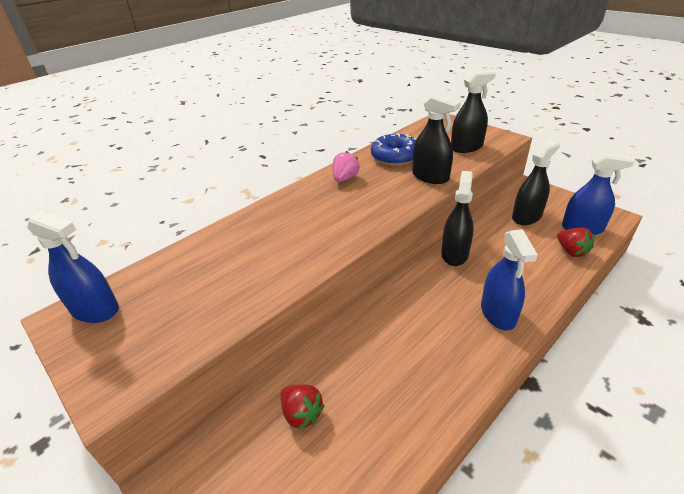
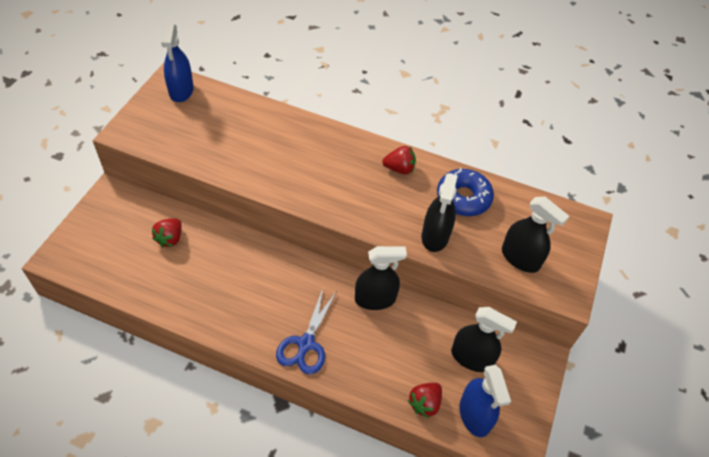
camera: 60 degrees right, 15 degrees up
(345, 178) = (399, 169): pink strawberry -> red strawberry
(498, 313) = (306, 344): blue spray bottle -> blue scissors

